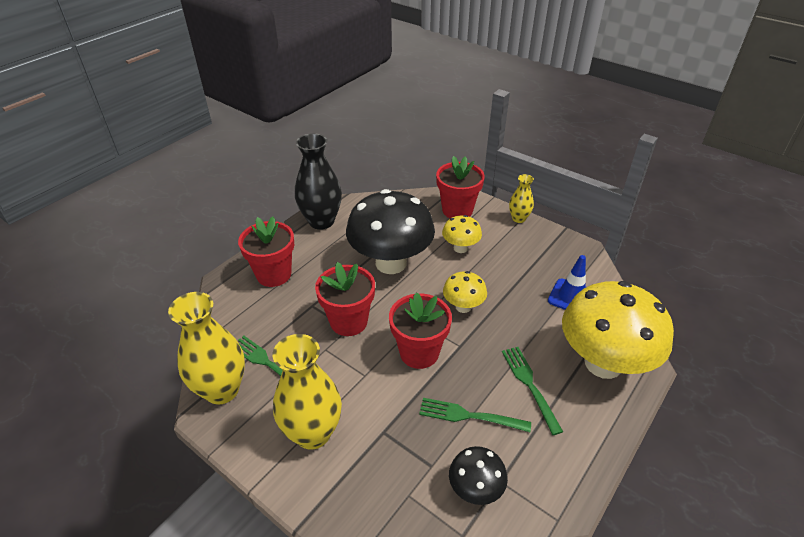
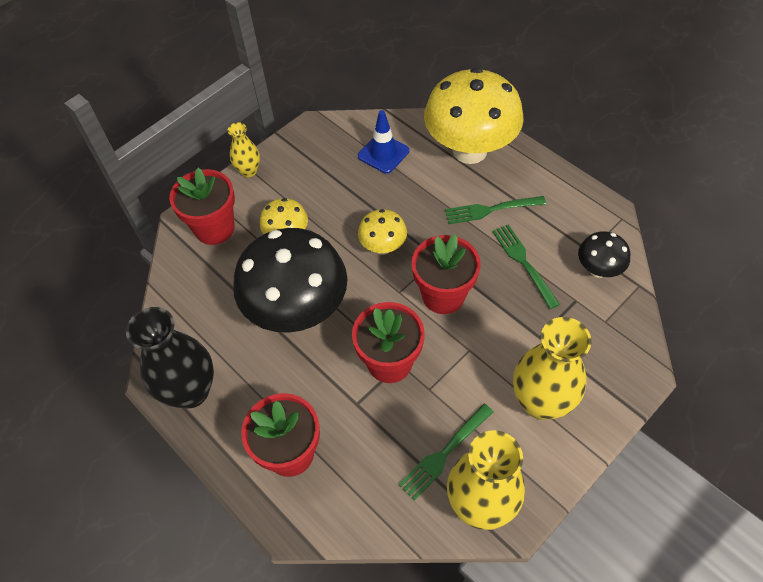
camera: 80 degrees left, 15 degrees up
(469, 416) = (523, 262): green fork -> green fork turned 135 degrees clockwise

